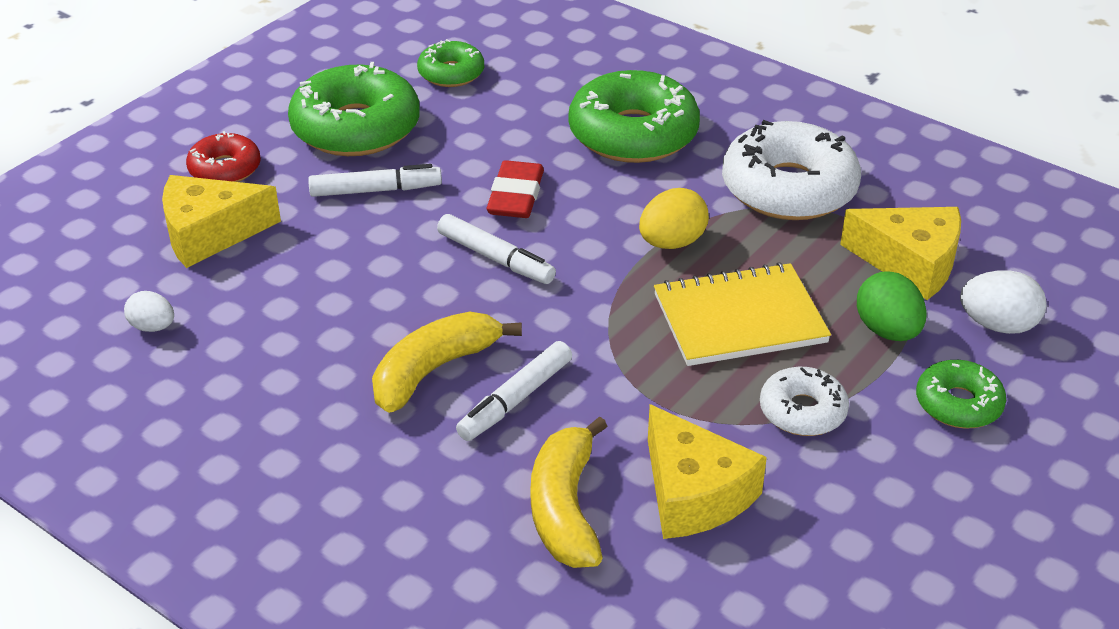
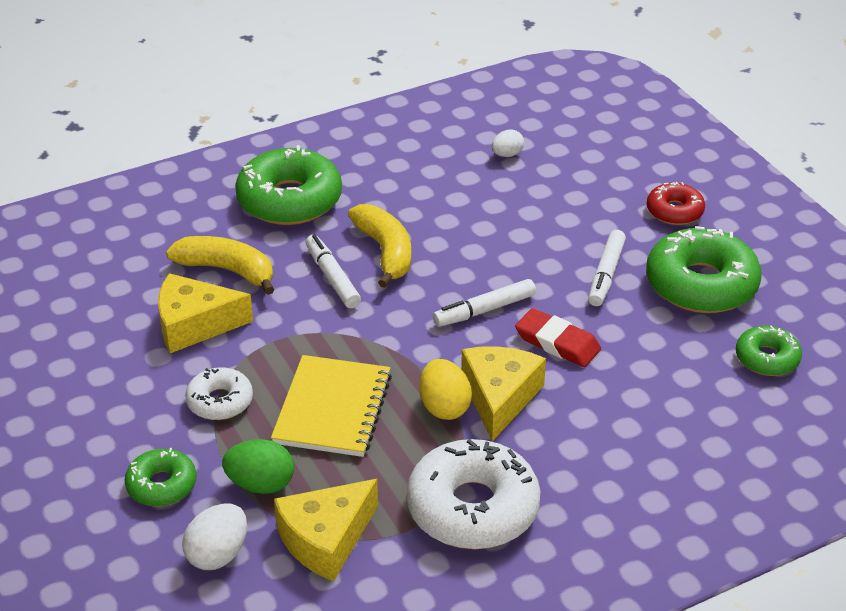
camera: 115 degrees right, 0 degrees up
(210, 233) = (595, 191): yellow cheese -> yellow cheese (499, 397)
(633, 134) = (611, 440): green donut -> green donut (289, 200)

